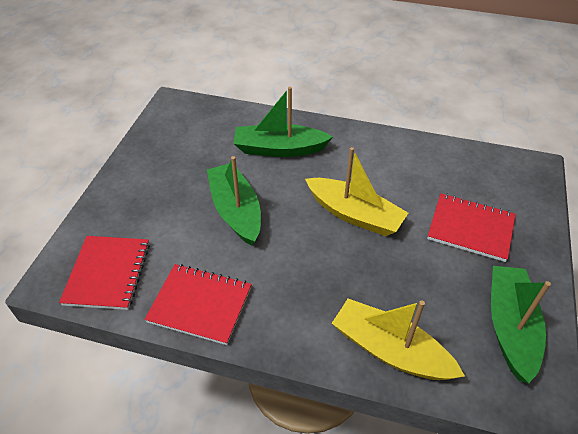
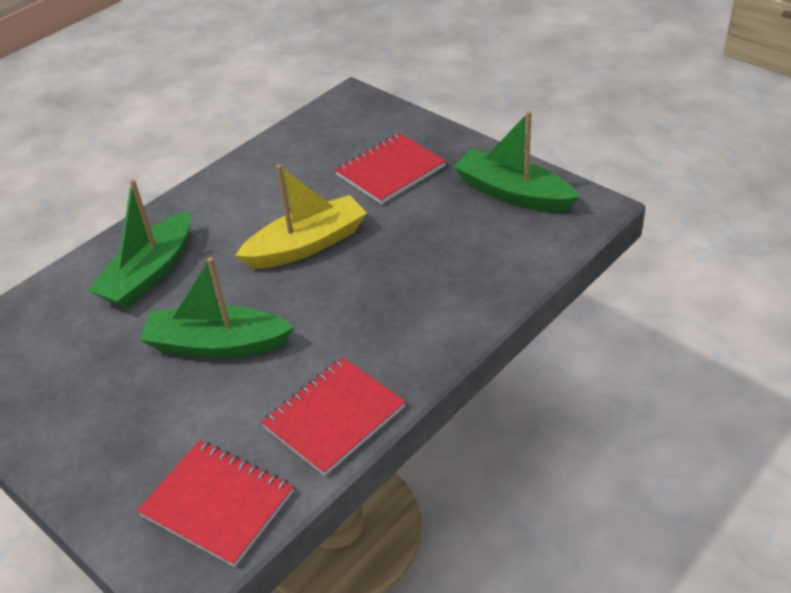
camera: 60 degrees left, 5 degrees down
(390, 350) = (488, 280): yellow boat -> none

